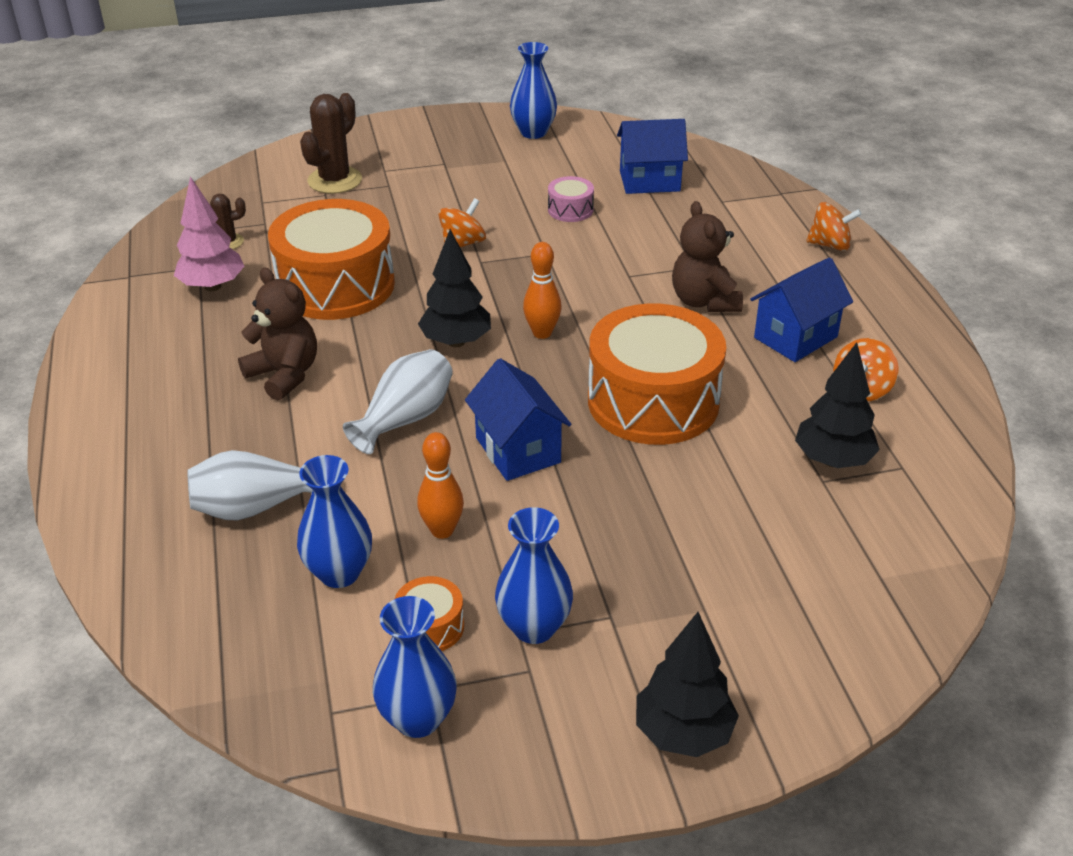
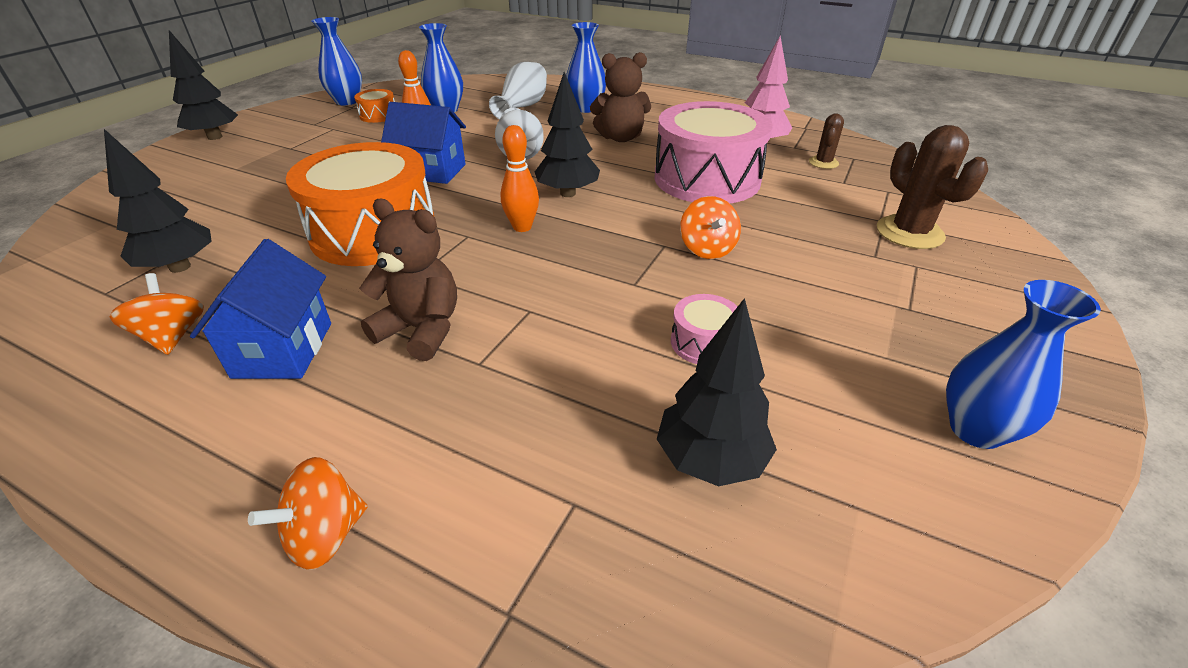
camera: 130 degrees right, 0 degrees up
(336, 285) = (707, 179): orange drum -> pink drum
(534, 627) = (327, 132): blue vase -> blue vase (586, 108)
(649, 181) = (710, 460): blue house -> black tree

